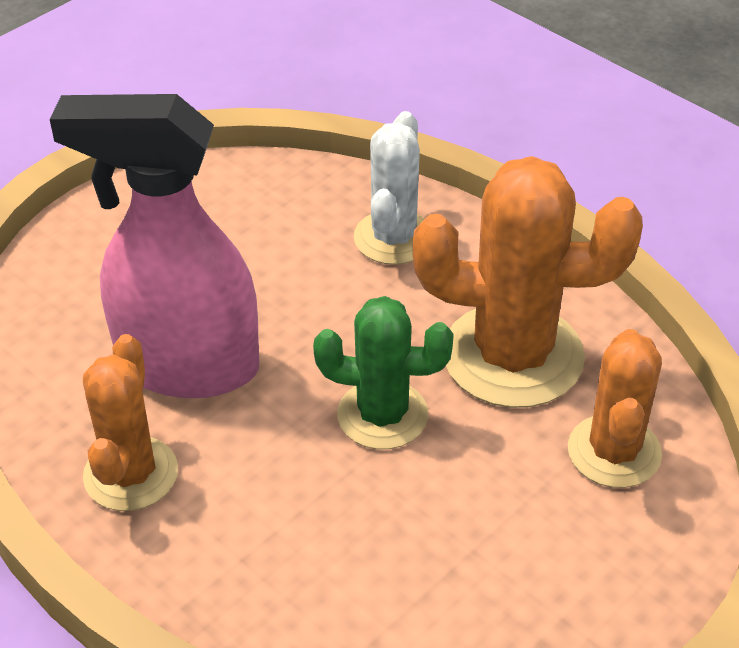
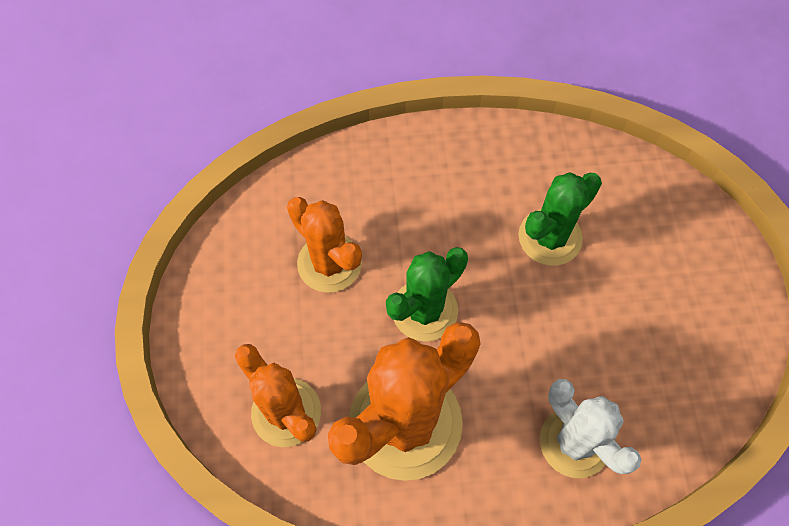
camera: 130 degrees right, 20 degrees up
(131, 474) = (490, 164): orange cactus -> orange cactus (329, 263)
(186, 367) = (550, 237): pink spray bottle -> green cactus

